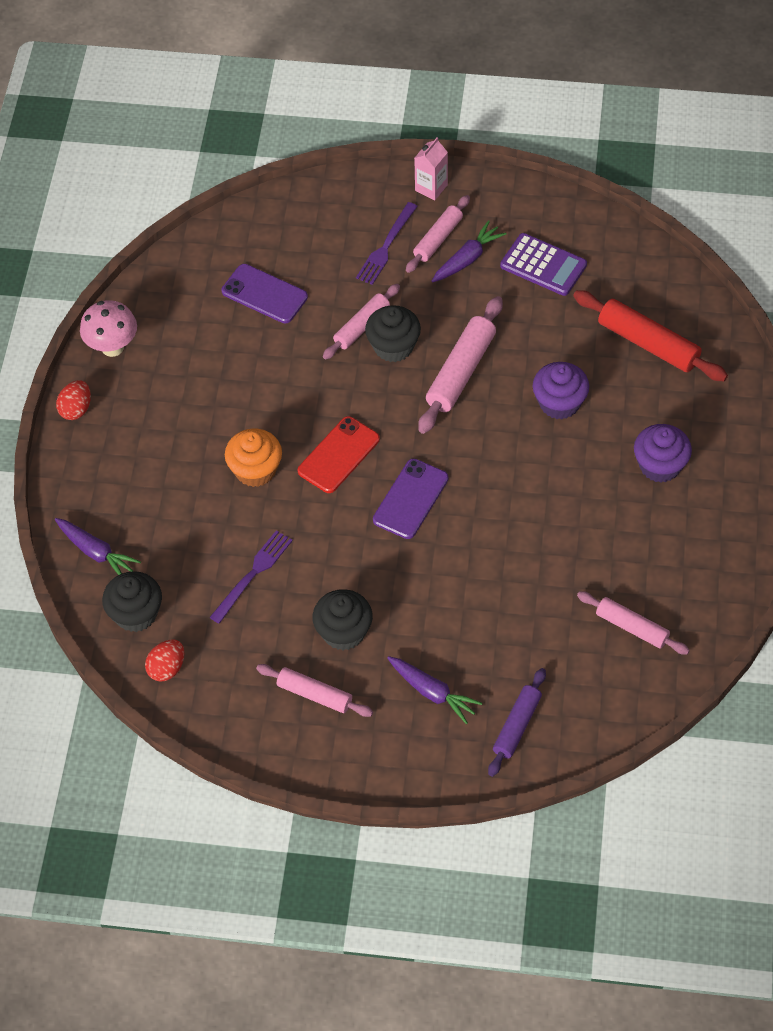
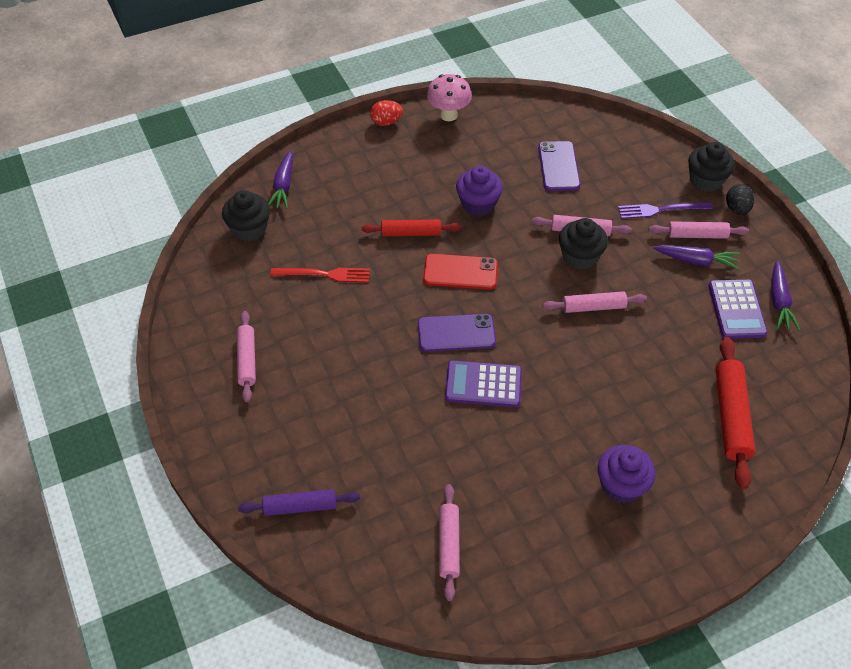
camera: 55 degrees right, 5 degrees down
(167, 668) = (216, 266): red egg -> none
(253, 574) = (324, 274): purple fork -> red fork
(255, 470) = (411, 233): orange cupcake -> red rolling pin
(343, 632) = (312, 350): black cupcake -> black cupcake (705, 180)
(431, 188) = (736, 209): pink carton -> black egg
(433, 693) = (295, 433): purple carrot -> purple carrot (779, 302)
(460, 372) = (593, 307): pink rolling pin -> pink rolling pin, size x0.65
(485, 510) = (483, 384): none -> purple calculator
(559, 403) = (620, 384): purple cupcake -> purple cupcake (478, 204)

